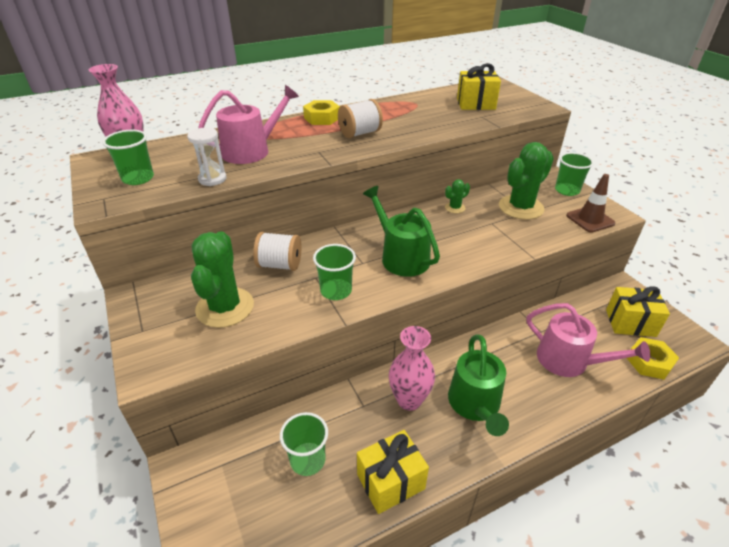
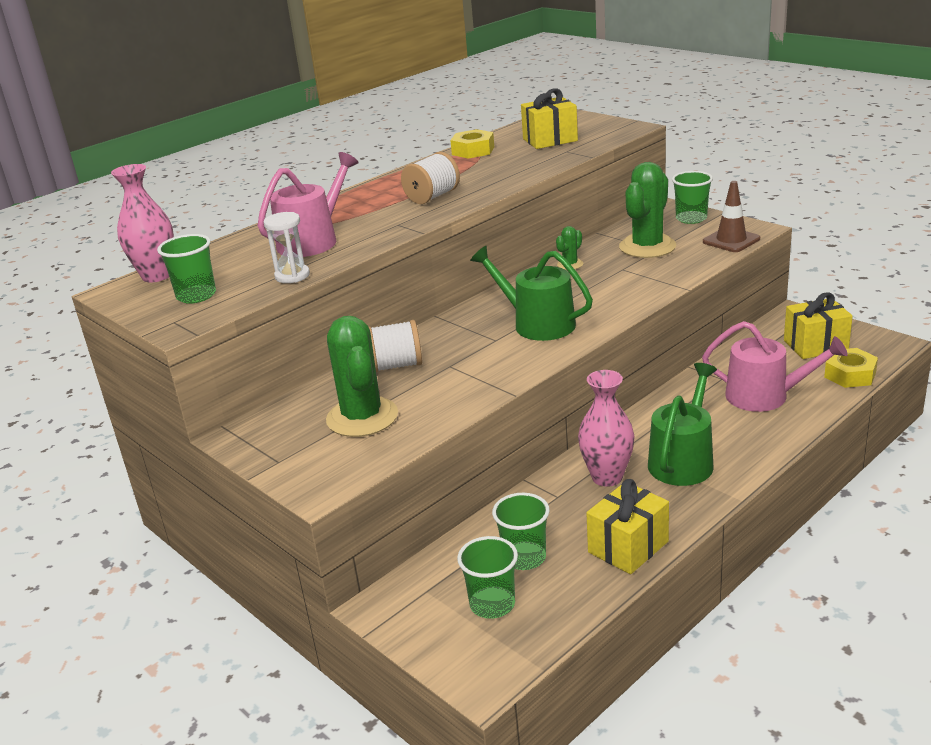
camera: 15 degrees left, 10 degrees down
(322, 118) = (370, 192): yellow nut -> yellow nut (473, 151)
(336, 291) = (483, 371): green cup -> green cup (492, 604)
(475, 405) = (683, 460): green watering can -> green watering can turned 135 degrees counterclockwise

